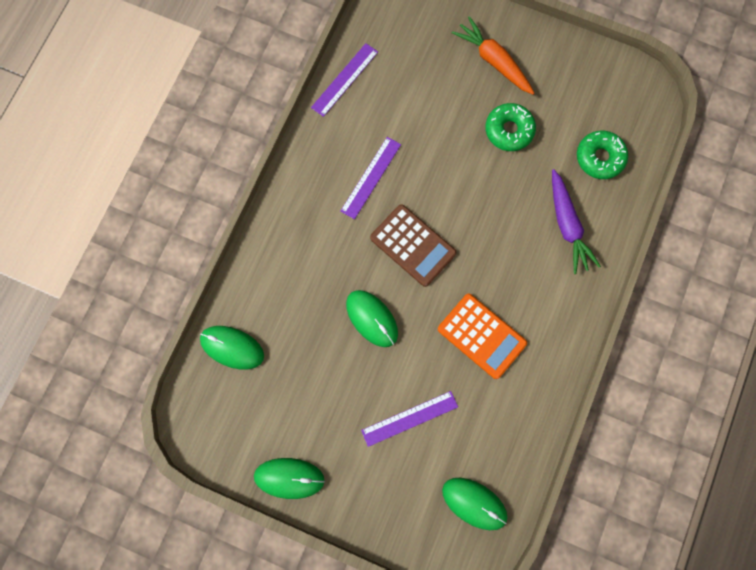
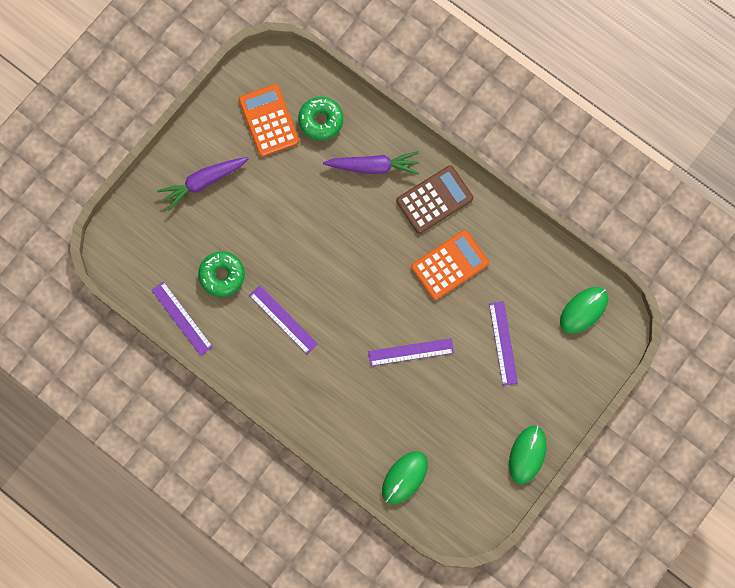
camera: 75 degrees left, 0 degrees up
(372, 318) = (410, 352): green mouse -> purple ruler
(412, 245) = (355, 300): brown calculator -> brown calculator (434, 200)
(493, 61) = (203, 182): orange carrot -> purple carrot
(509, 130) = (273, 188): green donut -> green donut (222, 275)
(581, 106) = (269, 120): none -> orange calculator

